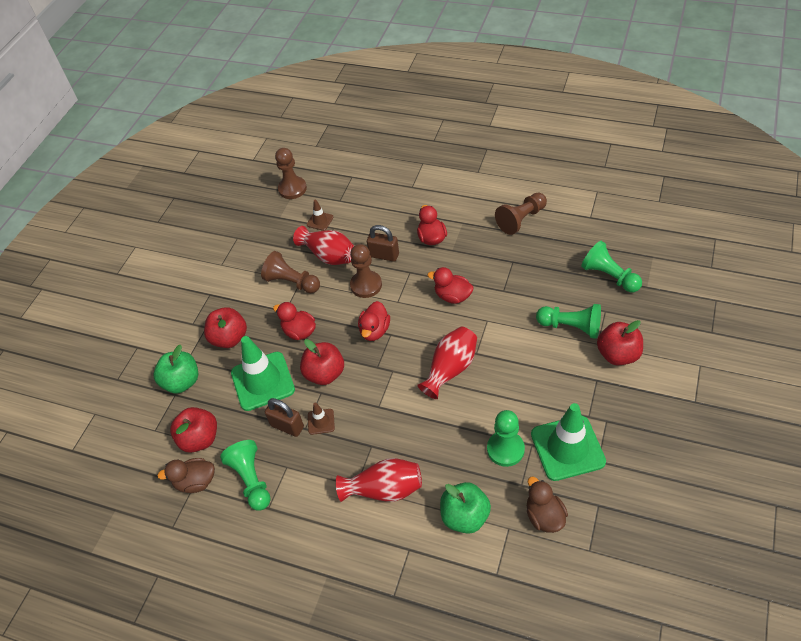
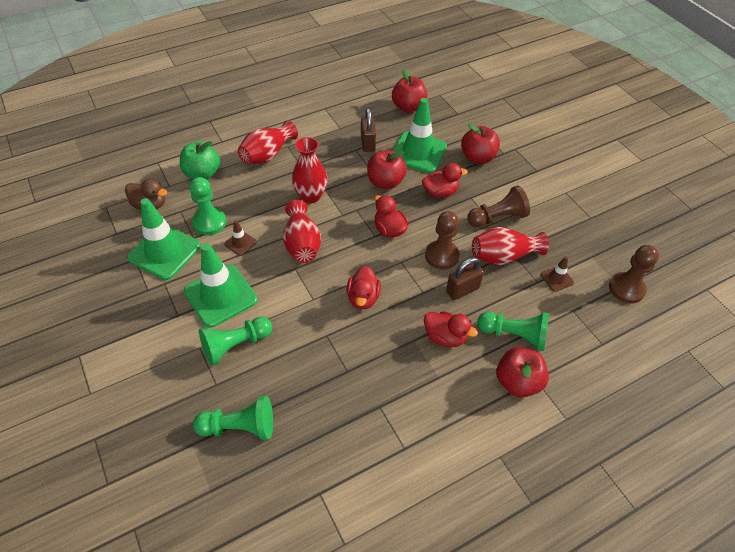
camera: 125 degrees right, 0 degrees up
(182, 382) = (465, 120): green apple -> none
(196, 482) = (380, 92): brown duck -> none
(251, 480) = (351, 111): green pawn -> green pawn (514, 335)
(287, 426) = (367, 143): brown padlock -> brown padlock turned 75 degrees counterclockwise
(321, 421) = (350, 158): brown traffic cone -> brown traffic cone (240, 243)
(397, 408) = (310, 196): none -> red vase
(452, 296) = (363, 298): red duck -> red duck turned 120 degrees clockwise
(521, 219) = (388, 427): brown pawn -> none
(552, 372) = (220, 296): none -> green traffic cone
(618, 354) = (174, 349): red apple -> red apple (517, 382)

